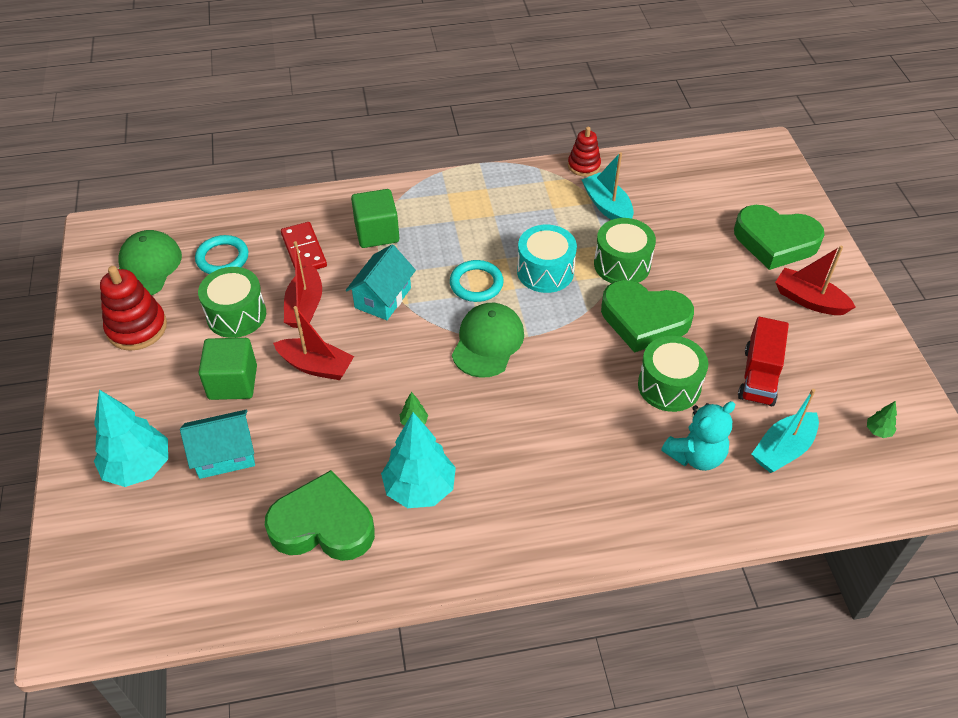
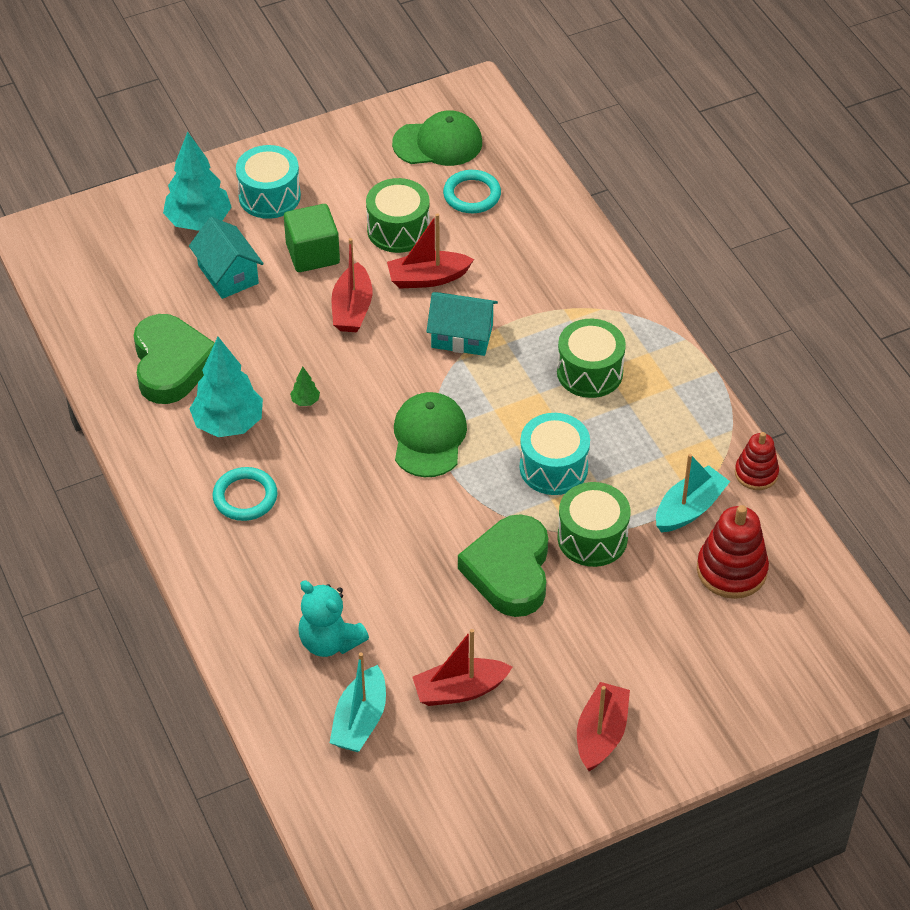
camera: 75 degrees right, 0 degrees up
(137, 328) = (357, 164): red stacking toy -> red stacking toy (731, 570)
(138, 402) = (269, 196): none -> turquoise drum
(303, 250) = (507, 254): red domino -> none
(377, 233) = (558, 307): green cube -> none
(476, 284) = (511, 410): turquoise ring -> turquoise ring (245, 497)
(488, 342) = (429, 437): green cap -> green cap turned 90 degrees counterclockwise
(669, 386) = (418, 606): green drum -> green drum (589, 372)
(759, 376) = (460, 690): red truck -> red boat
(775, 242) = (694, 691): green heart -> none
(783, 450) = (360, 720): turquoise boat -> turquoise boat turned 105 degrees counterclockwise
(878, 431) = (413, 812): green tree -> none

